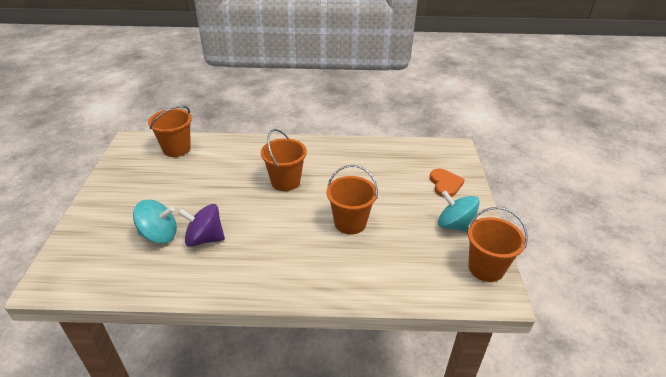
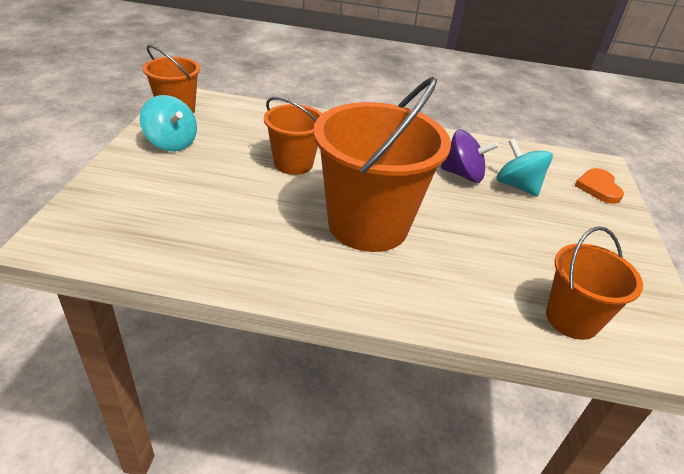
camera: 175 degrees left, 0 degrees up
(159, 235) = (517, 186): turquoise spinning top -> turquoise spinning top turned 45 degrees clockwise
(285, 181) = (368, 225): orange bucket -> orange bucket, size x1.81
(445, 184) = (135, 185): orange heart -> orange heart (598, 187)

